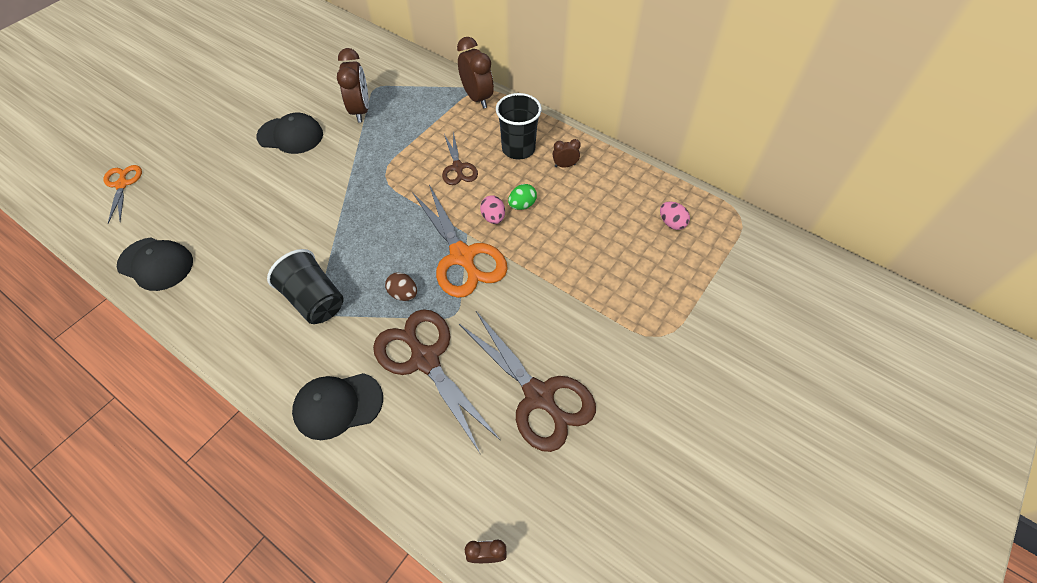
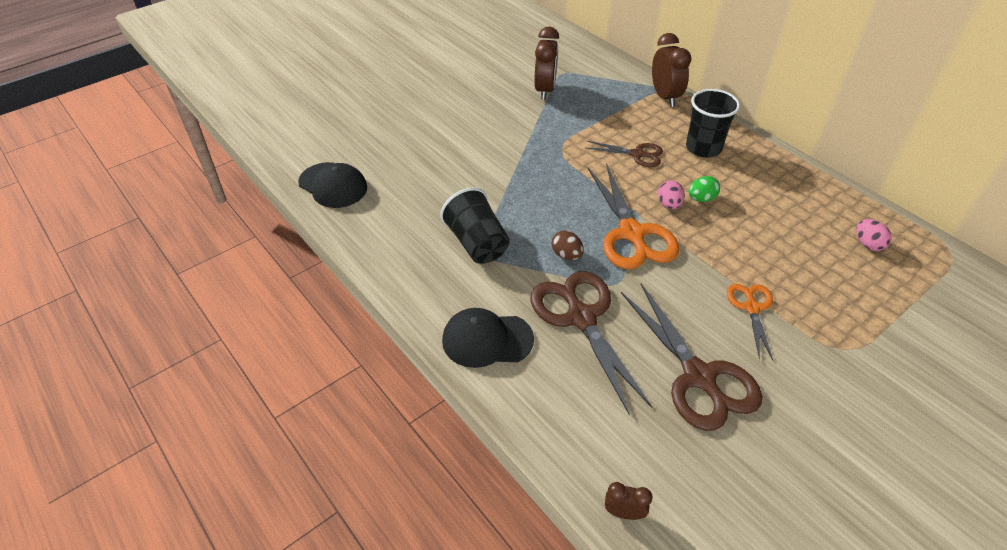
camera: 15 degrees right, 10 degrees down
(122, 184) = (313, 116): orange scissors -> orange scissors (751, 308)
(290, 135) = (474, 101): black cap -> none
(458, 167) = (637, 154): brown scissors -> brown scissors turned 75 degrees counterclockwise
(565, 165) = (752, 171): brown clock -> none

